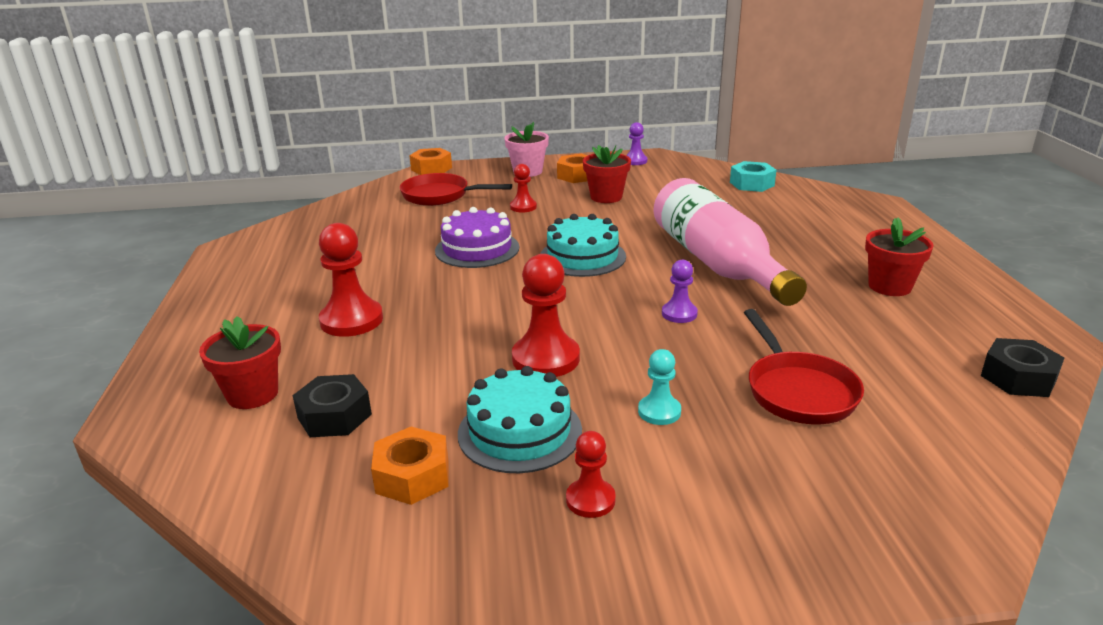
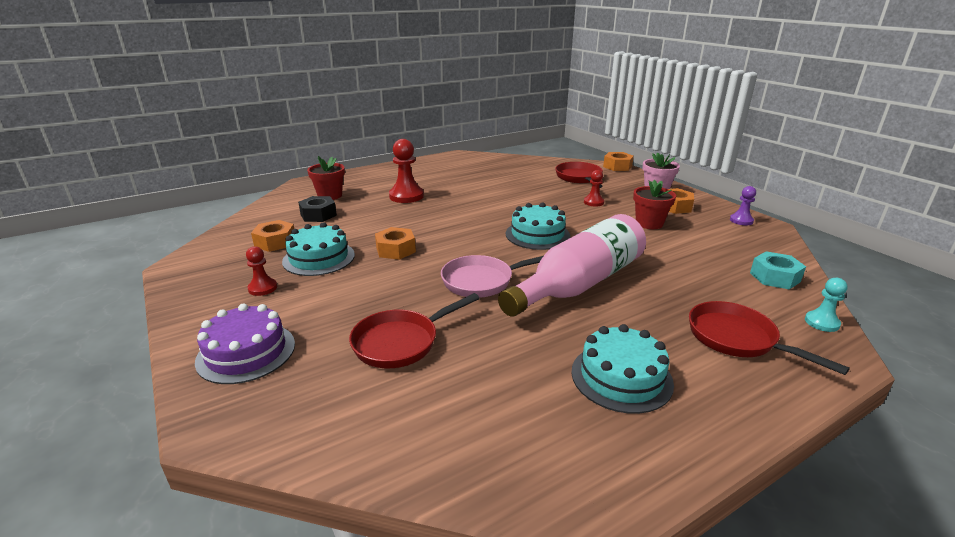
camera: 65 degrees right, 0 degrees up
(477, 249) = (515, 204): purple cake -> purple cake (246, 352)
(546, 359) = (396, 250): red pawn -> orange nut
(659, 411) = (353, 294): turquoise pawn -> turquoise pawn (821, 322)
(679, 314) = (482, 281): purple pawn -> pink pan
(843, 227) = (737, 339): none -> red pan
(889, 286) = (621, 377): red flower pot -> turquoise cake
(1018, 378) = (486, 471): black nut -> none

